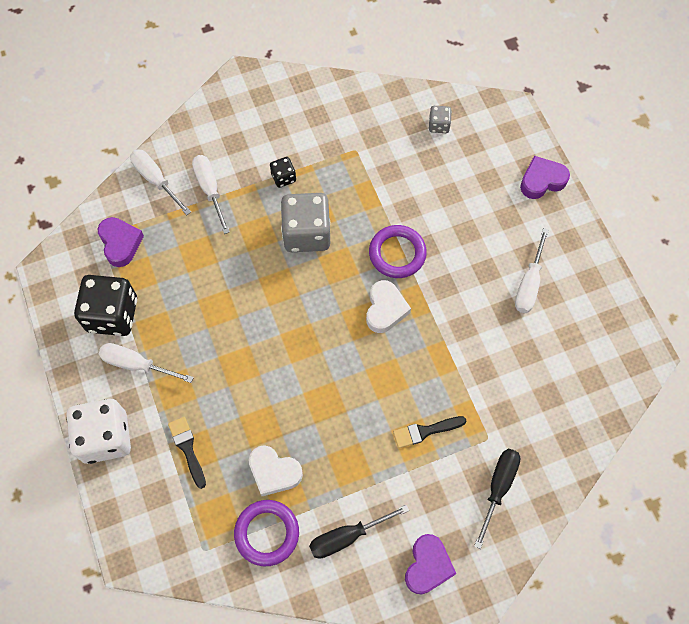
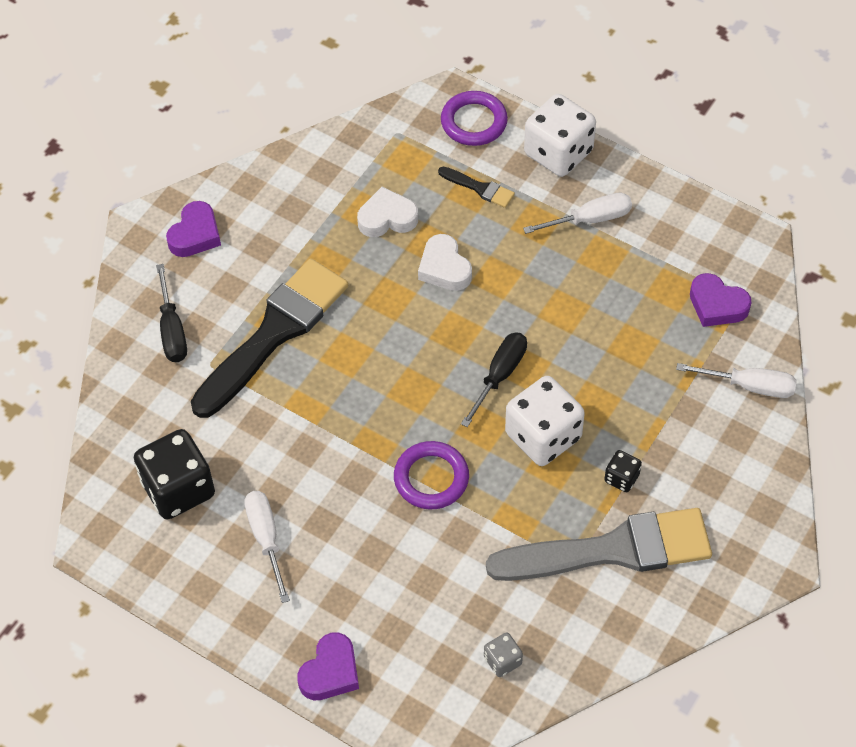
camera: 145 degrees right, 10 degrees down
(112, 315) = (655, 242): black dice -> black dice (178, 489)
(210, 189) = (685, 414): white screwdriver -> none
(267, 533) = (354, 174): purple ring -> purple ring (474, 122)
(306, 233) = (543, 436): grey dice -> white dice
(326, 142) = (612, 550): none -> grey brush
(346, 537) = (283, 212): black screwdriver -> black screwdriver (500, 375)
(385, 309) = (399, 415): white heart -> white heart (444, 268)
(425, 431) = (274, 333): black brush -> black brush, size x2.43
(428, 566) = (195, 234): purple heart -> purple heart turned 135 degrees counterclockwise

